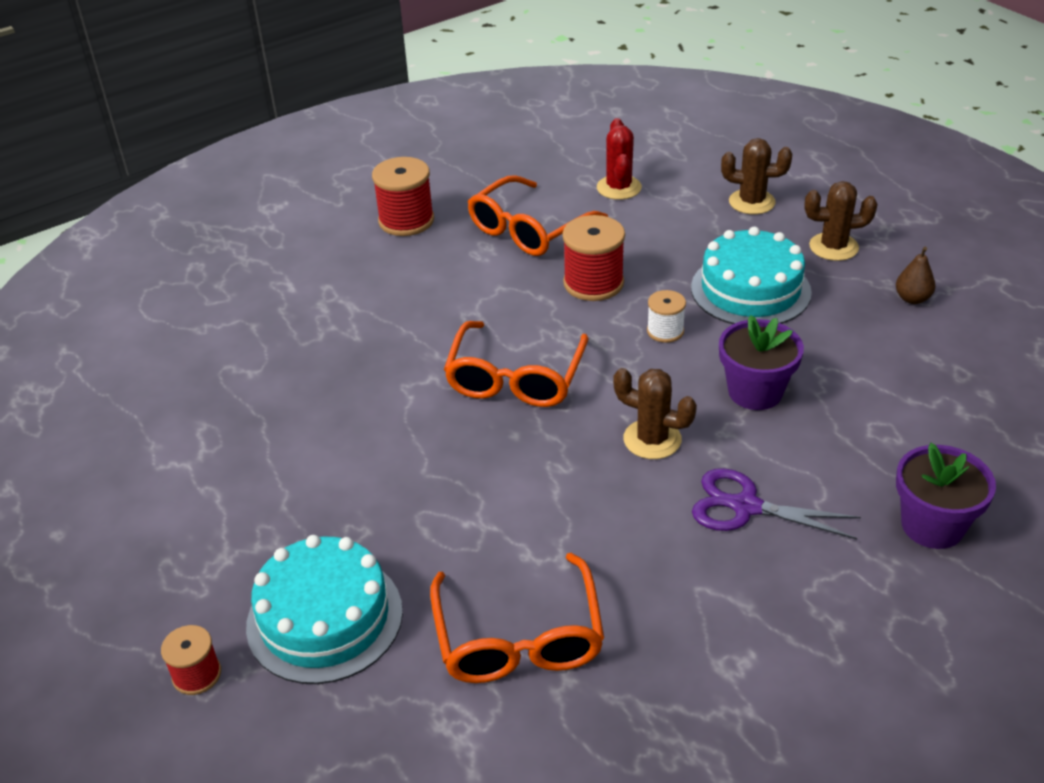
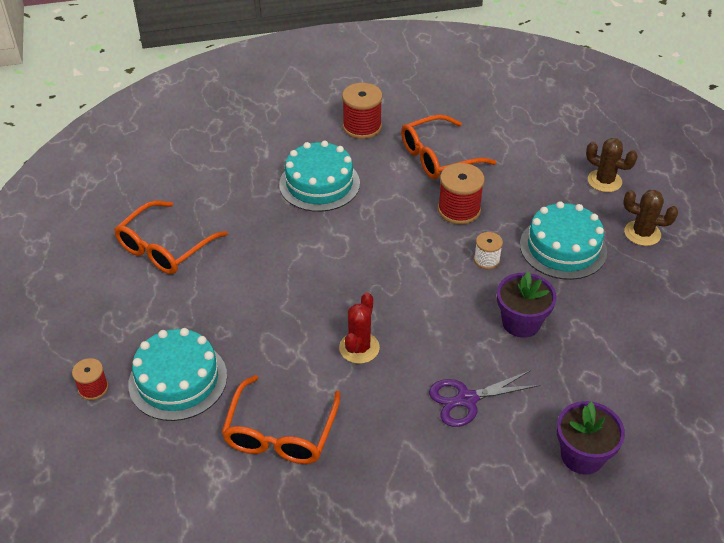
camera: 20 degrees right, 5 degrees up
(388, 303) = (319, 184): none -> turquoise cake
(516, 377) = (371, 262): orange glasses -> orange glasses (165, 247)
(619, 188) = (517, 143): red cactus -> red cactus (359, 348)
(652, 439) = (433, 333): brown cactus -> none
(746, 507) = (467, 399): purple scissors -> purple scissors turned 60 degrees counterclockwise
(912, 299) = (674, 290): brown pear -> none

